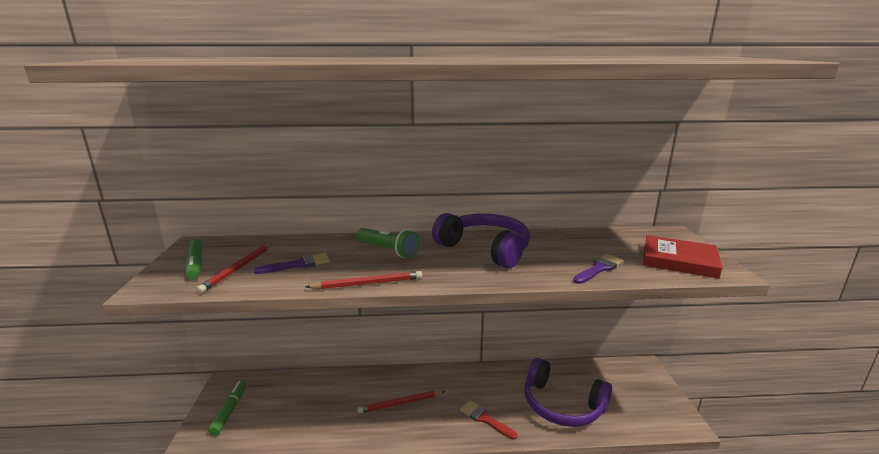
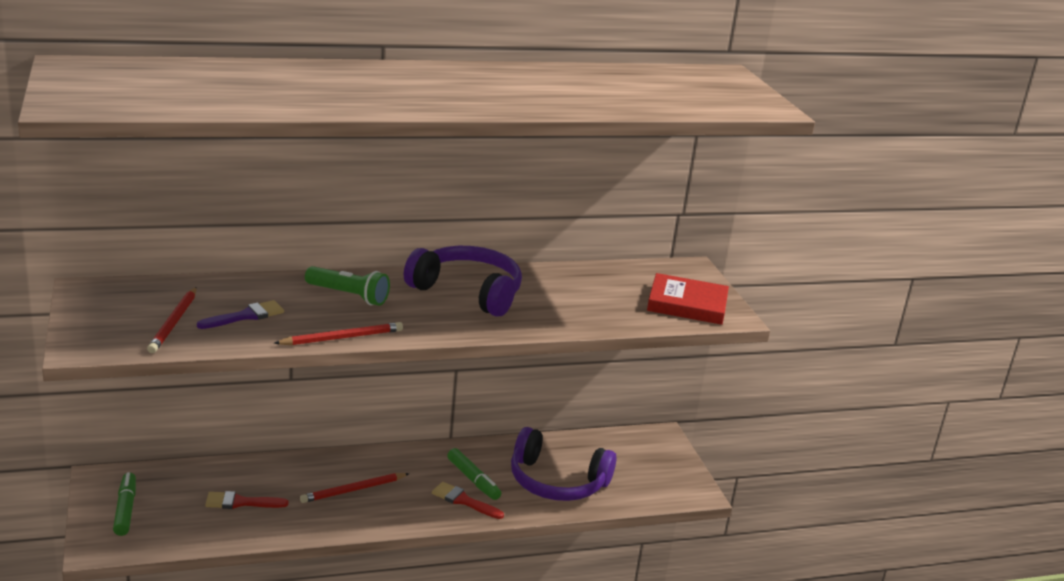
camera: 15 degrees left, 5 degrees up
(195, 264) = (113, 318): green marker -> green marker (473, 480)
(314, 410) = (240, 502): none -> red brush
(599, 269) = (598, 315): purple brush -> none

